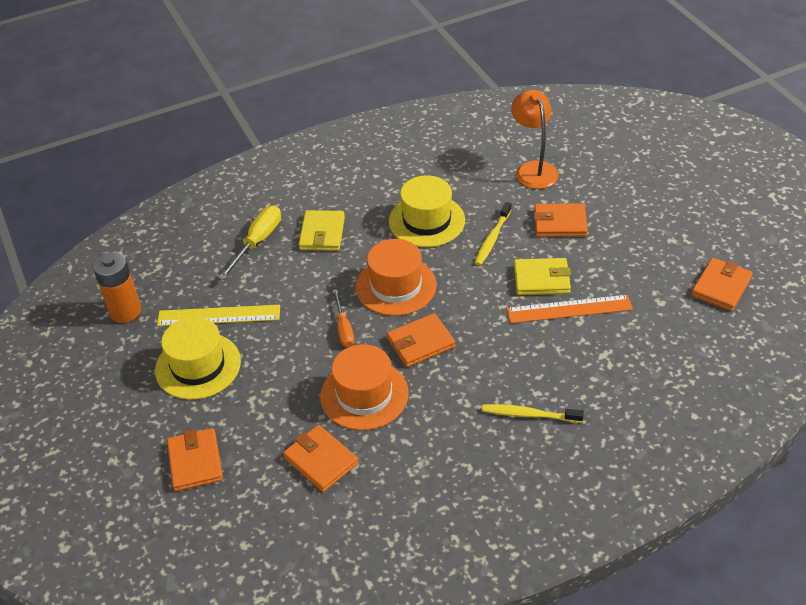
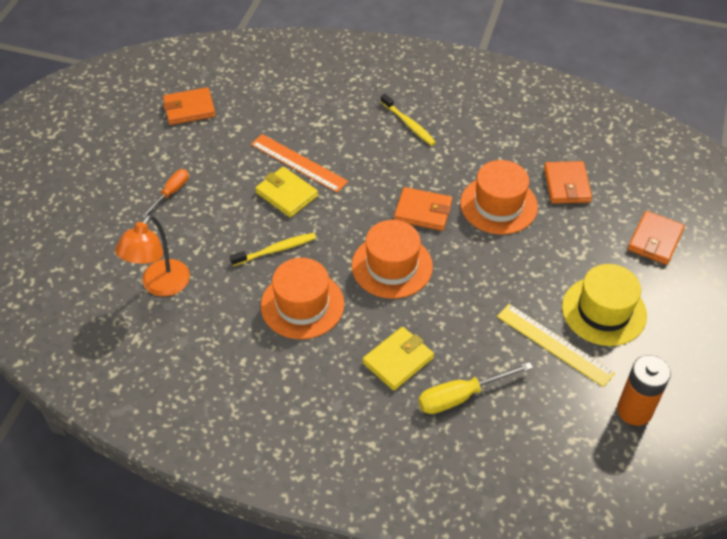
camera: 140 degrees left, 5 degrees up
(343, 328) = (466, 261): orange screwdriver -> orange screwdriver (171, 193)
(427, 221) = (302, 305): yellow hat -> orange hat
(560, 223) = (213, 225): orange wallet -> none

